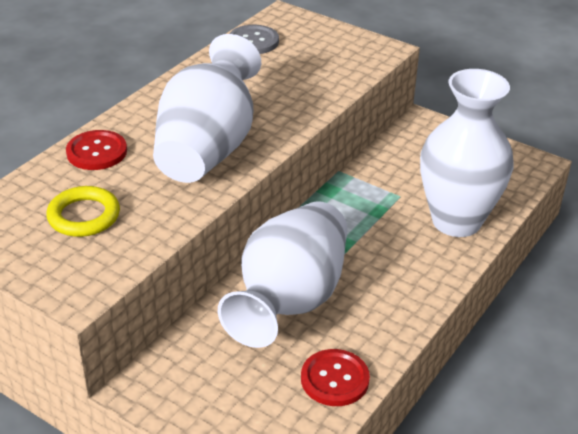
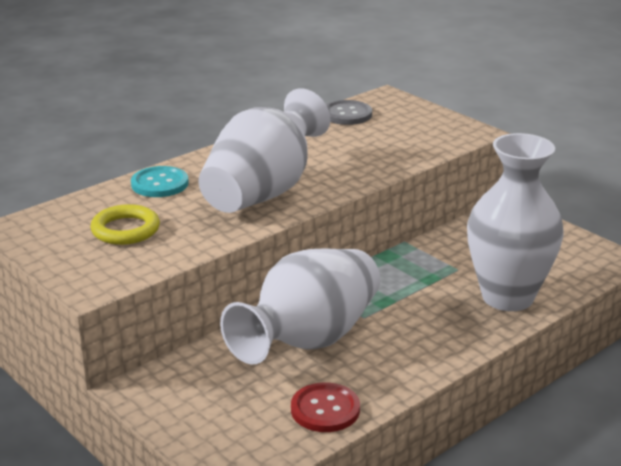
camera: 15 degrees right, 10 degrees down
(97, 152) = (160, 184): red button -> turquoise button

